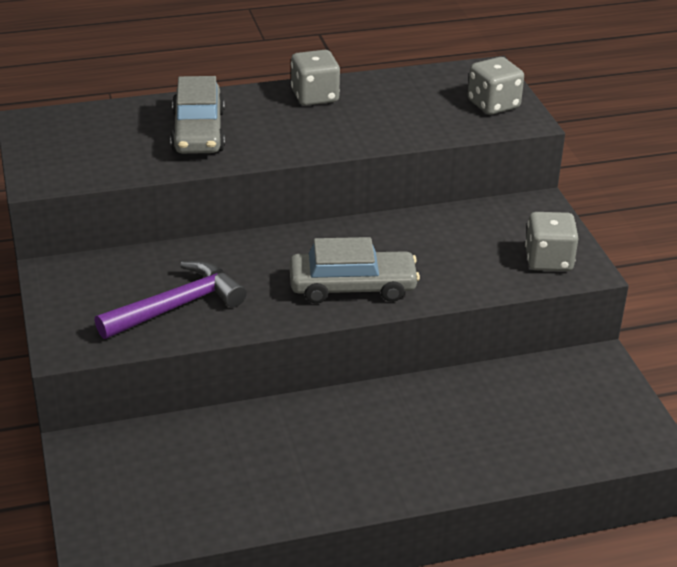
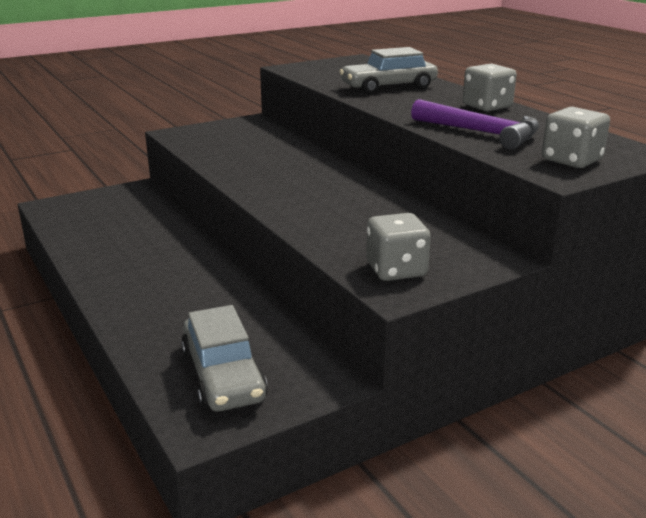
camera: 75 degrees right, 10 degrees down
(177, 306) = (232, 150): purple hammer -> purple hammer (482, 133)
(352, 287) = (289, 195): grey car -> grey car (223, 375)

